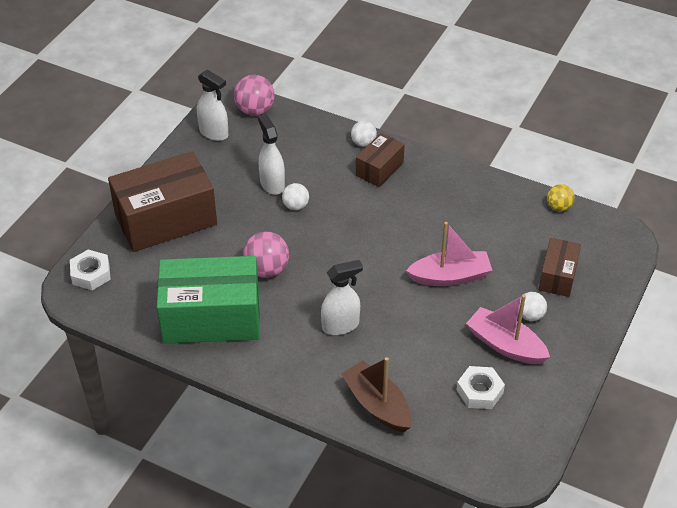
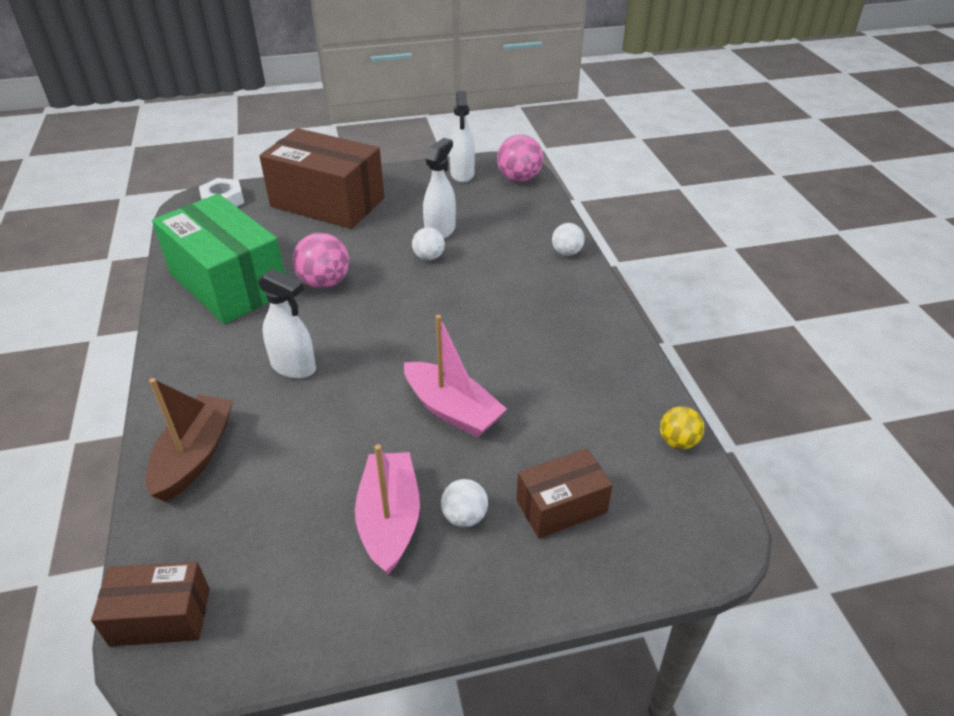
camera: 50 degrees right, 5 degrees down
(379, 169) = (546, 279): brown box -> brown box (160, 616)
(479, 391) = (287, 538): white nut -> none

